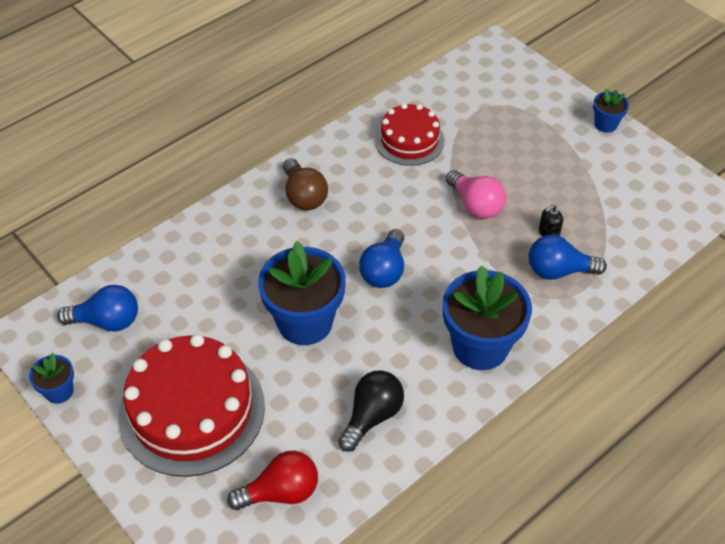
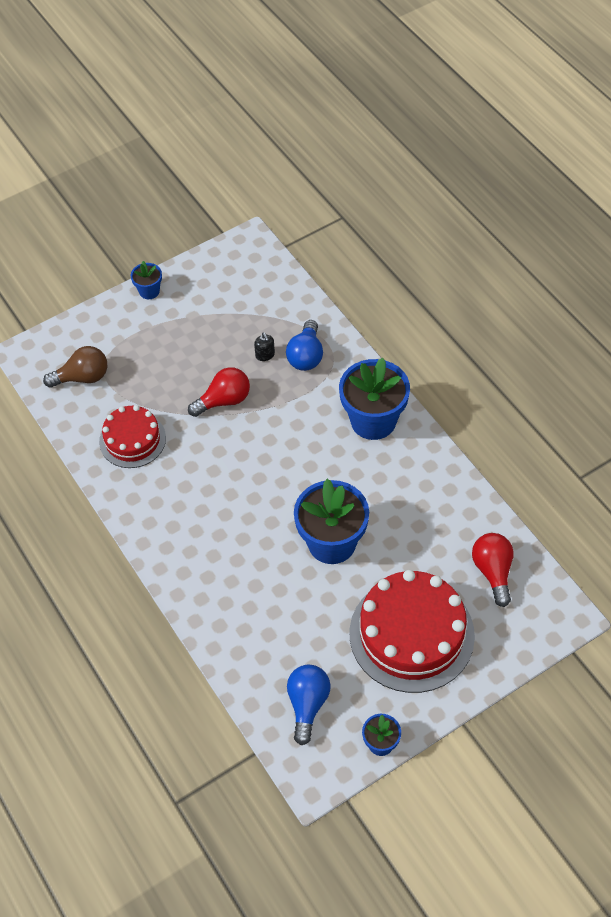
camera: 80 degrees left, 5 degrees up
(304, 196) = (185, 532): brown light bulb -> brown light bulb (82, 377)
(372, 416) = (430, 503): black light bulb -> none
(384, 270) = (285, 478): blue light bulb -> none
(475, 205) = (224, 400): pink light bulb -> red light bulb

